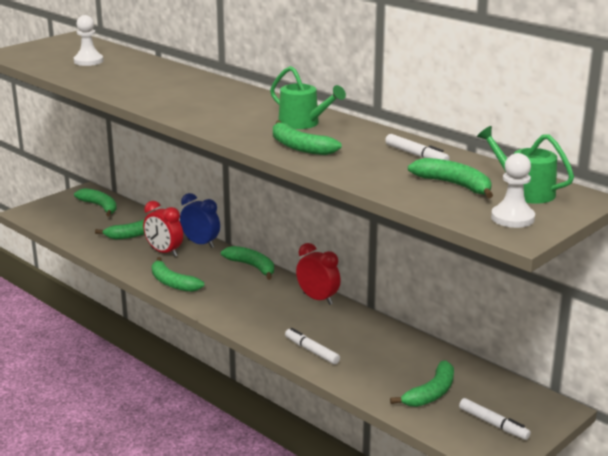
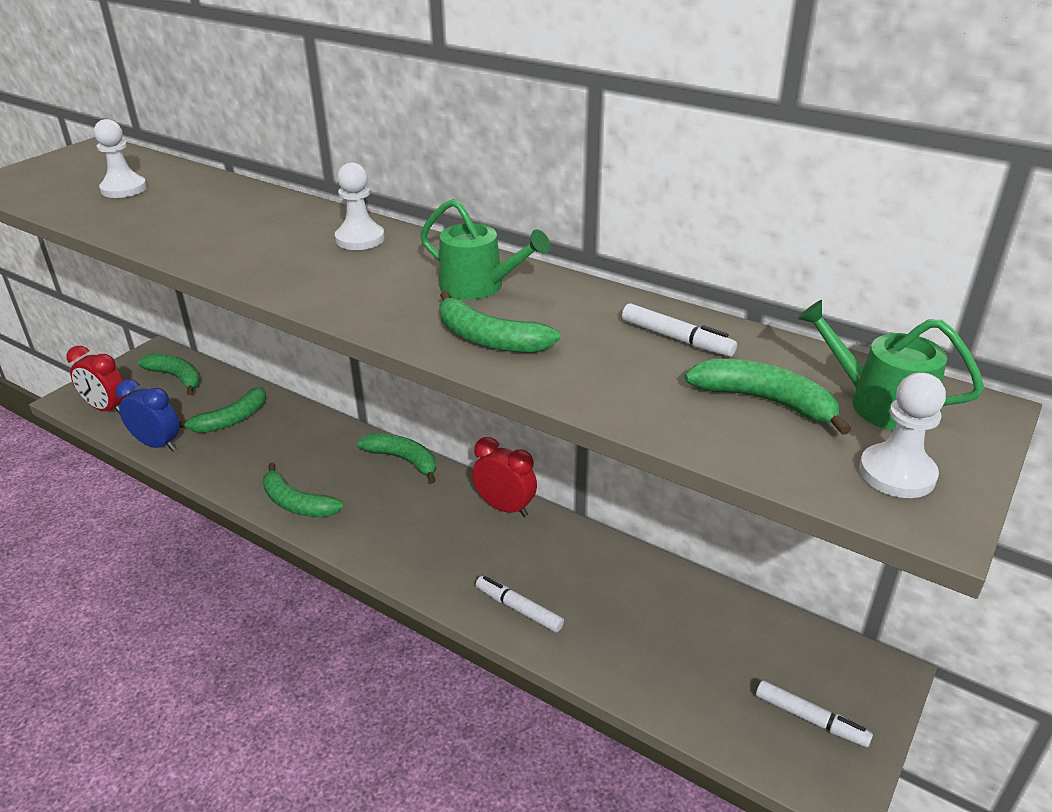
camera: 10 degrees left, 10 degrees up
(164, 252) = (277, 448): red clock -> red clock (107, 409)
(201, 244) = (325, 427): blue clock -> blue clock (157, 444)
(235, 96) = (360, 239): none -> white pawn
(431, 393) = (706, 668): green banana -> none

